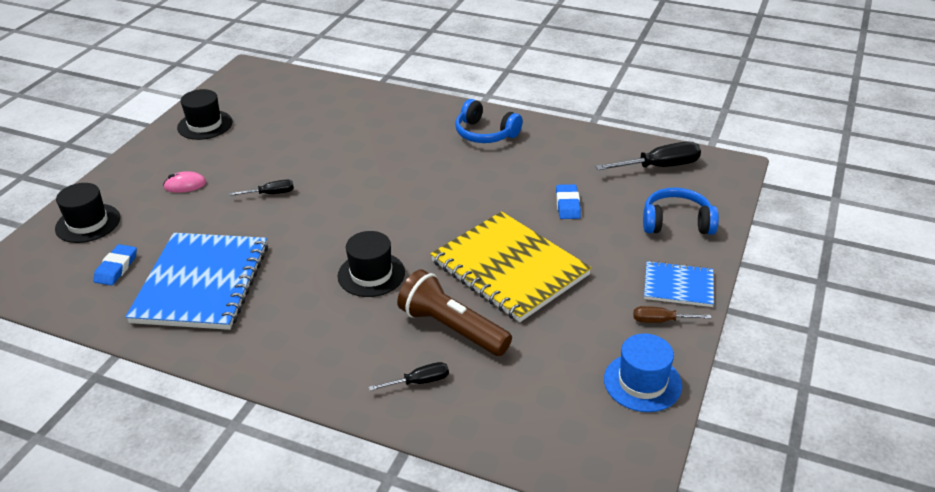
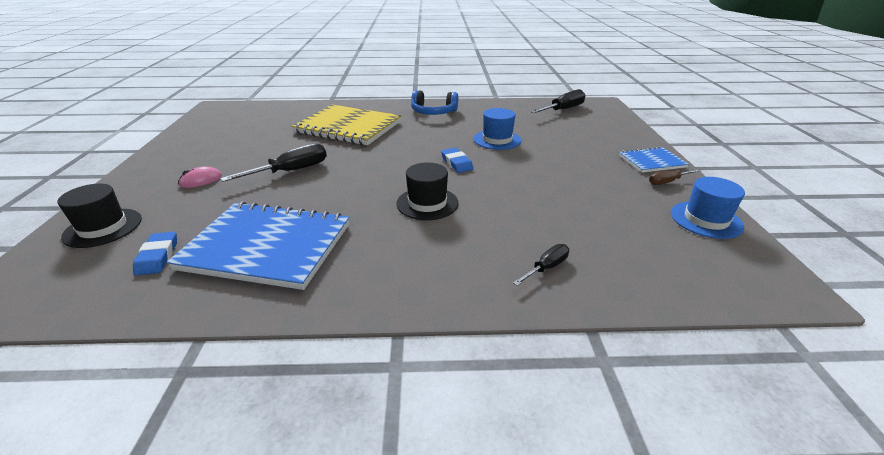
camera: 25 degrees left, 5 degrees down
(202, 283) = (267, 246): blue notebook -> blue notebook turned 60 degrees counterclockwise
(205, 125) = (196, 141): black hat -> none
(270, 194) = (290, 171): black screwdriver -> black screwdriver, size x1.76
(452, 328) = (531, 222): brown flashlight -> none
(509, 268) = (531, 176): yellow notebook -> yellow notebook (348, 127)
(522, 201) = (497, 140): none -> blue hat
(567, 205) = (529, 136): blue eraser -> blue eraser (456, 163)
(676, 222) = (607, 132): blue headphones -> none

